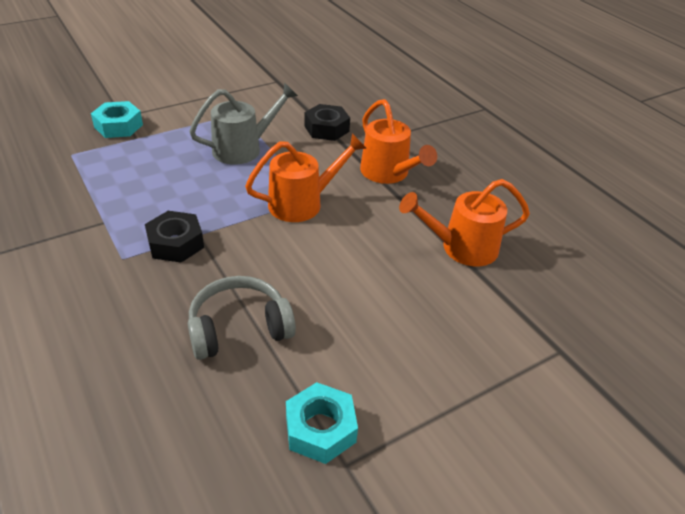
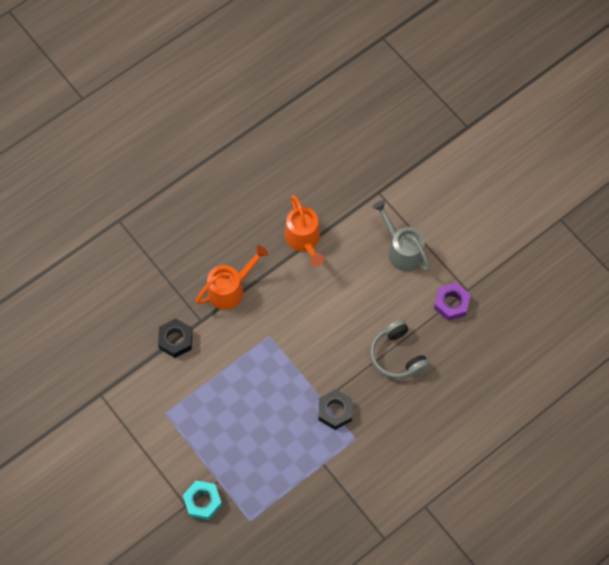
camera: 95 degrees left, 25 degrees up
(244, 148) = (217, 396): grey watering can -> grey watering can (402, 250)
(303, 203) = (277, 341): orange watering can -> none
(320, 429) = (451, 304): turquoise nut -> purple nut

